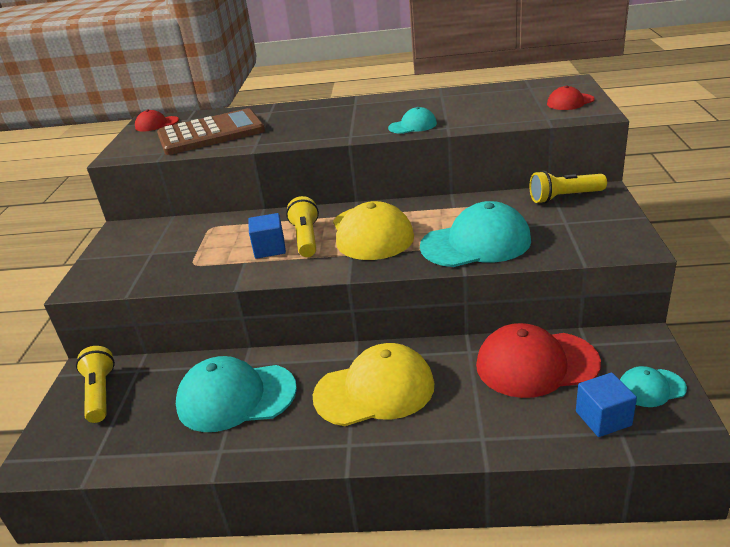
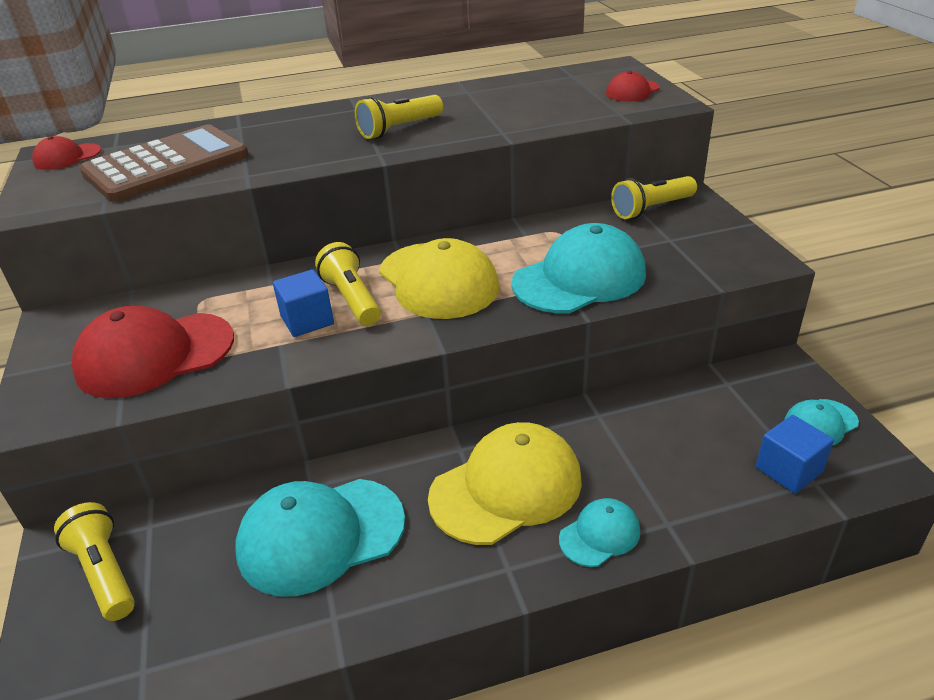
camera: 20 degrees left, 5 degrees up
(375, 120) = (399, 129): none -> yellow flashlight
(412, 126) = (455, 133): turquoise cap -> turquoise cap (600, 535)
(536, 364) = (684, 417): red cap -> red cap (155, 355)

